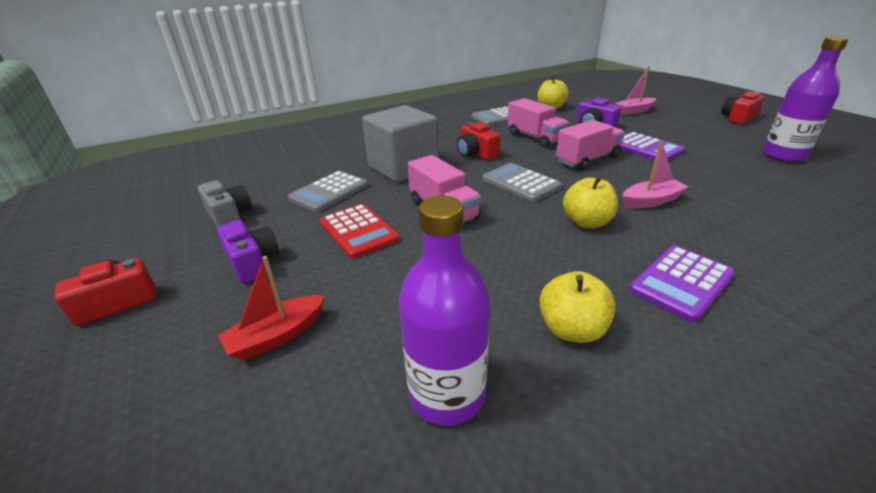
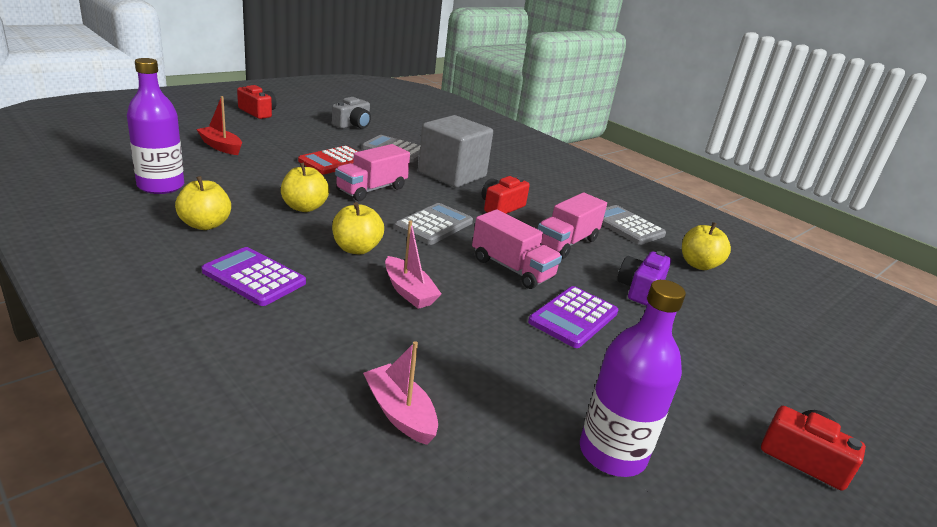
camera: 70 degrees right, 5 degrees down
(253, 262) = (294, 136): purple camera -> none
(499, 252) = (304, 207): none -> yellow apple
(634, 111) = (744, 337): pink boat -> pink boat (400, 413)

